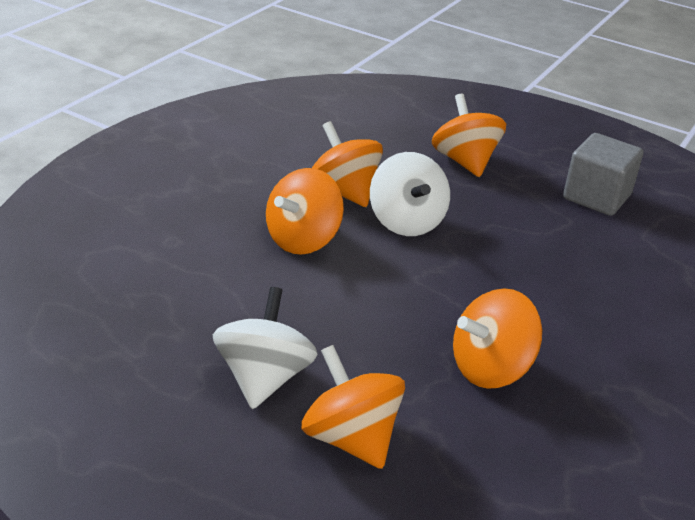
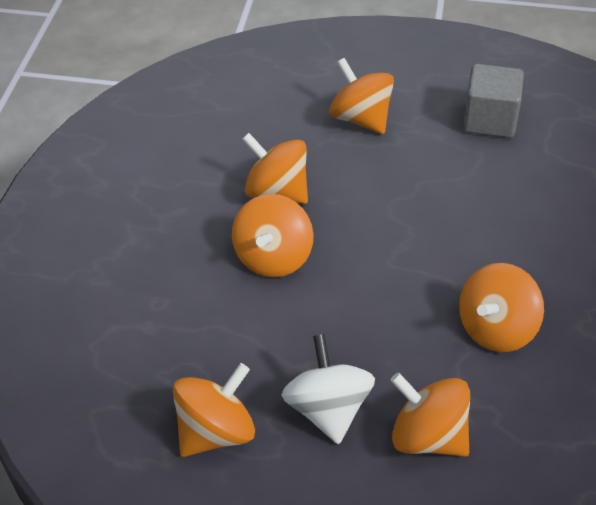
camera: 20 degrees left, 10 degrees up
(142, 358) = (215, 433): none -> orange spinning top
(406, 222) = (349, 206): white spinning top -> none

